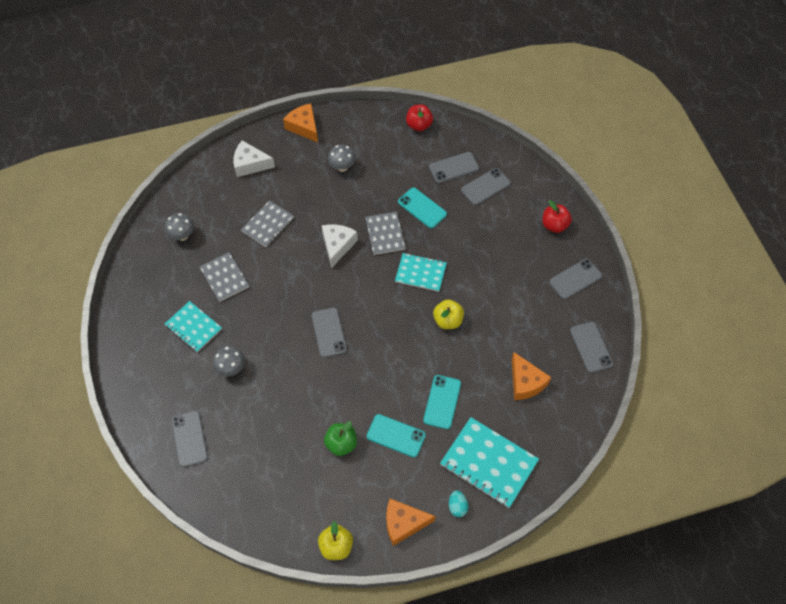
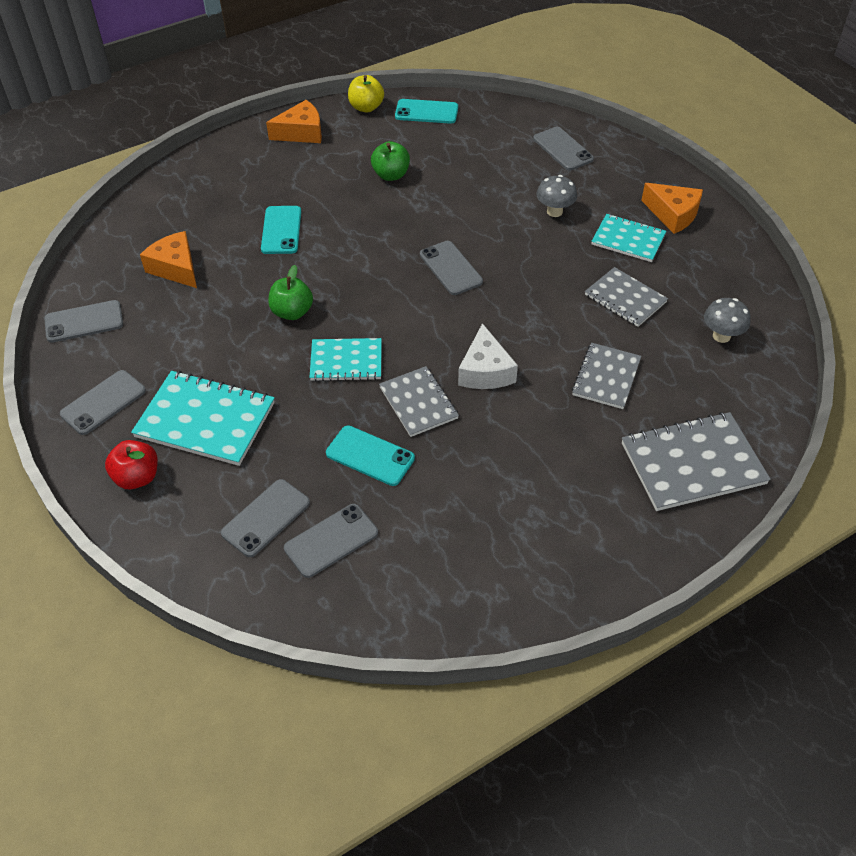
camera: 165 degrees right, 10 degrees down
(250, 164) = (692, 463): white cheese -> grey notebook
(304, 127) = (639, 556): orange cheese -> orange cheese (673, 214)
(342, 167) = (533, 495): grey mushroom -> none
(396, 436) = (330, 192): turquoise phone -> turquoise phone (426, 112)
(419, 125) = (420, 614): red apple -> none
(448, 320) = (292, 312): yellow apple -> green apple
(457, 506) = (246, 153): turquoise egg -> none
(488, 463) = (215, 190): turquoise notebook -> turquoise notebook (205, 420)
(591, 347) = (84, 322): grey phone -> grey phone turned 75 degrees counterclockwise

